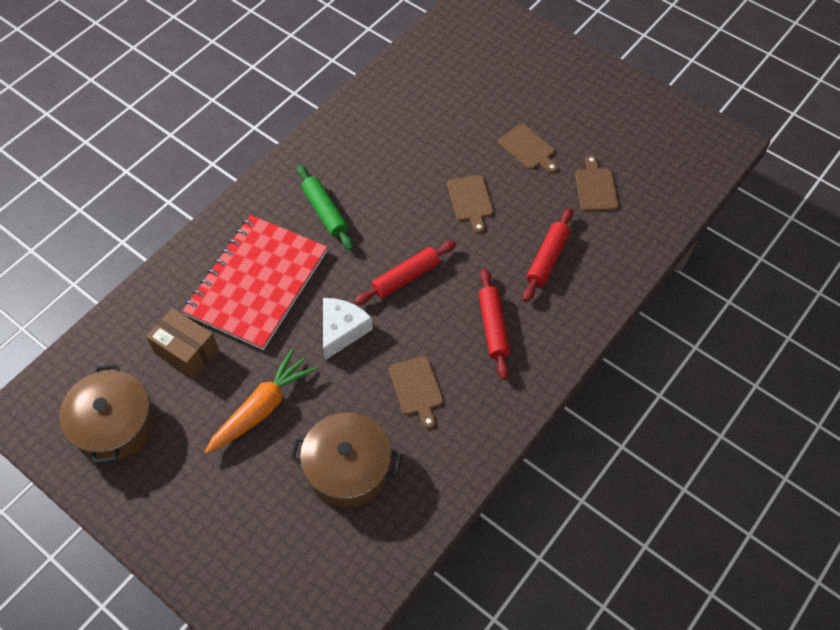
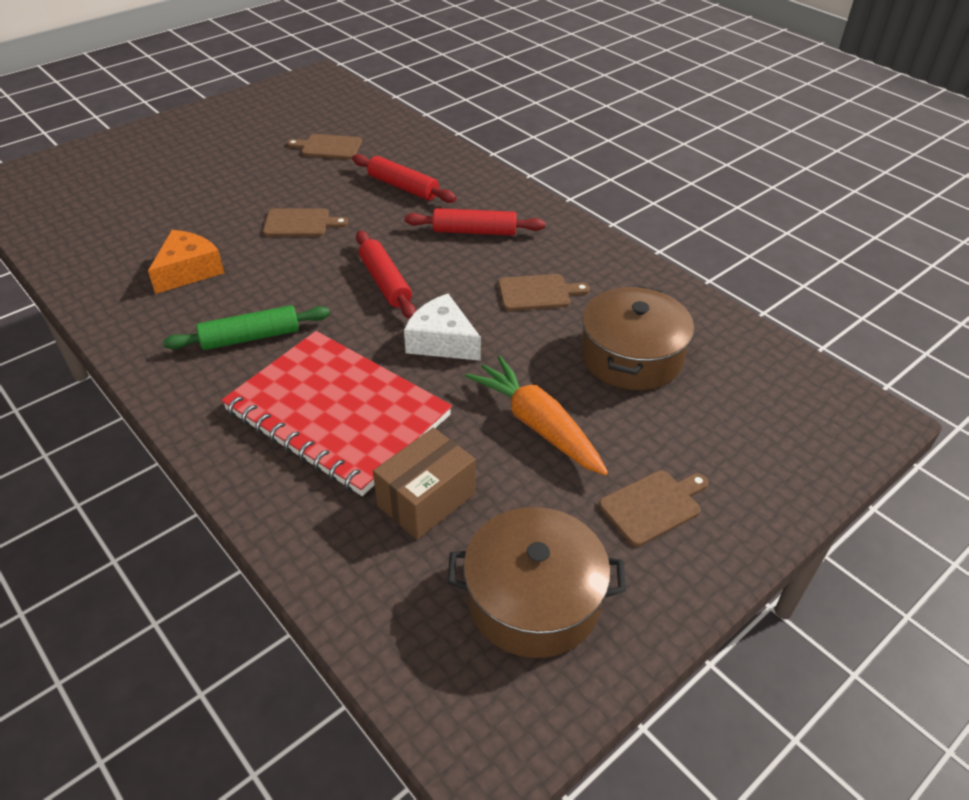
camera: 80 degrees left, 15 degrees down
(391, 152) = (188, 271): none -> orange cheese
(528, 148) = (251, 177): brown cutting board -> brown cutting board (653, 506)

